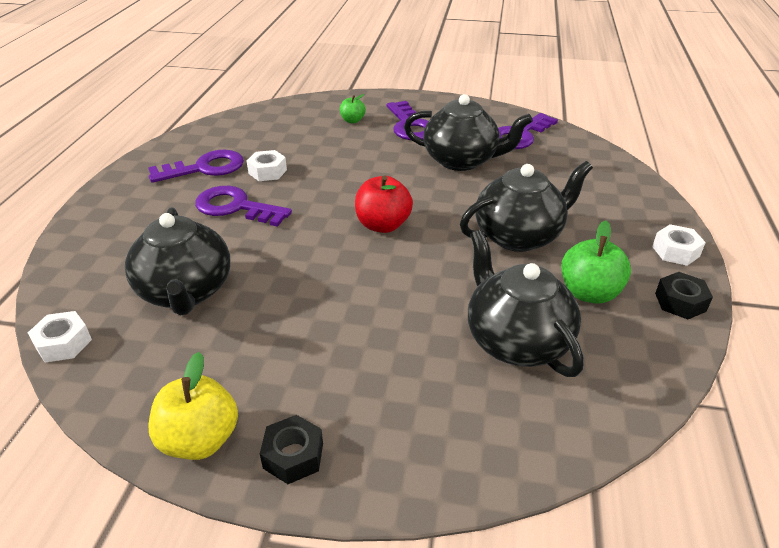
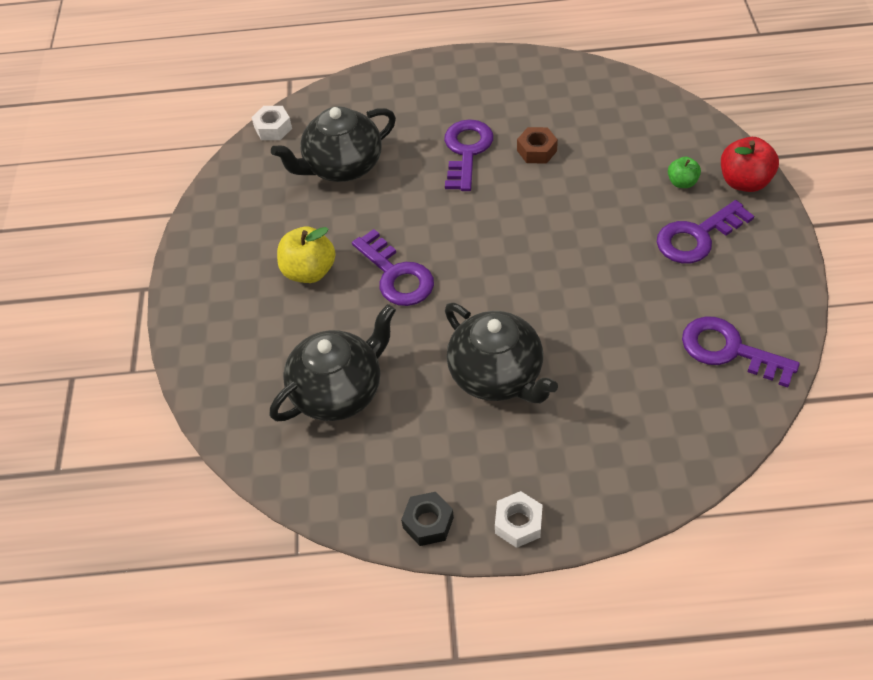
camera: 80 degrees right, 15 degrees up
(200, 440) = (205, 231): yellow apple -> yellow apple (309, 271)
(205, 168) = (523, 105): purple key -> purple key (396, 275)
(267, 171) = (537, 151): white nut -> brown nut
(293, 456) = (200, 281): black nut -> none
(383, 225) = (476, 263): red apple -> red apple (744, 182)
(461, 160) = (634, 302): black teapot -> none
(589, 293) = (420, 442): green apple -> none

